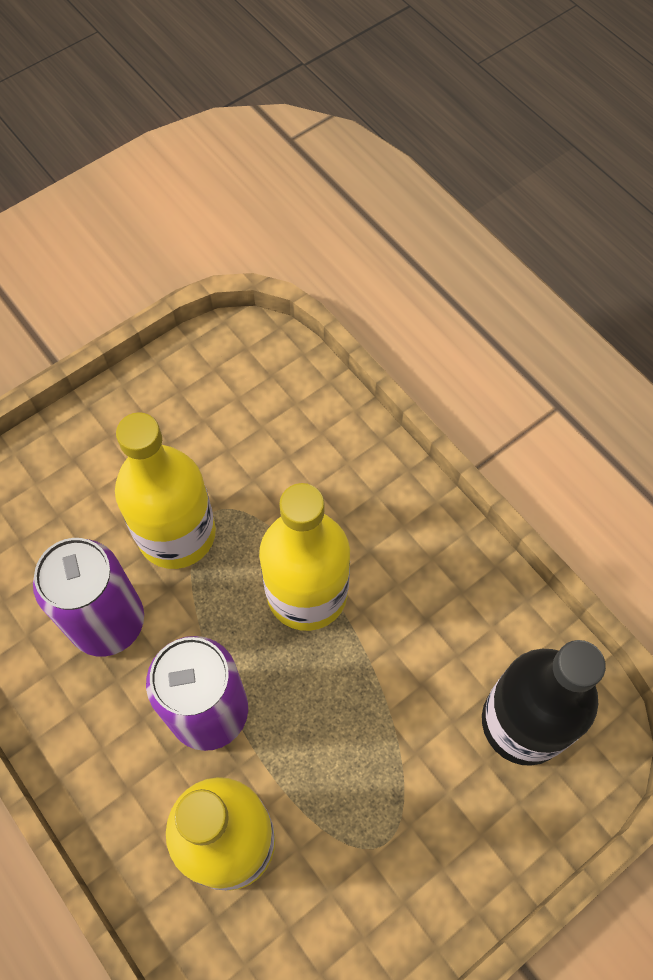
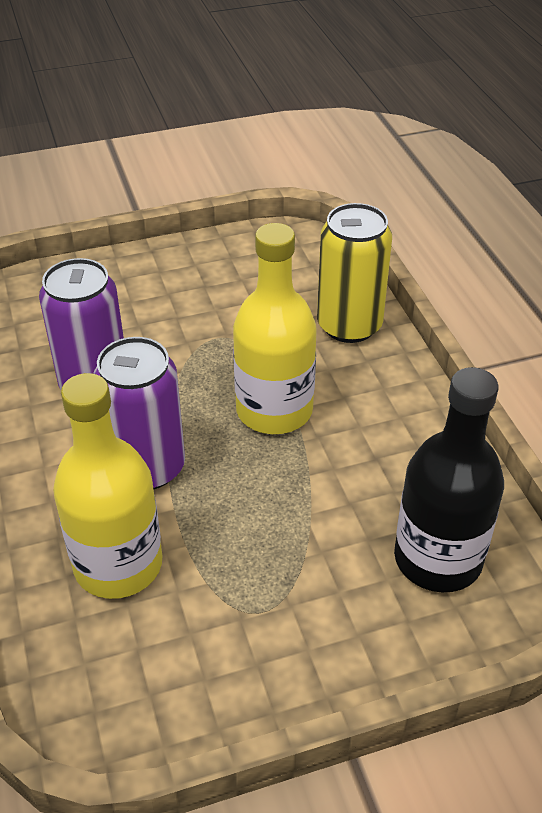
camera: 20 degrees right, 20 degrees down
(176, 534) = (182, 343): yellow bottle -> none
(340, 452) = (349, 325): none -> yellow can

